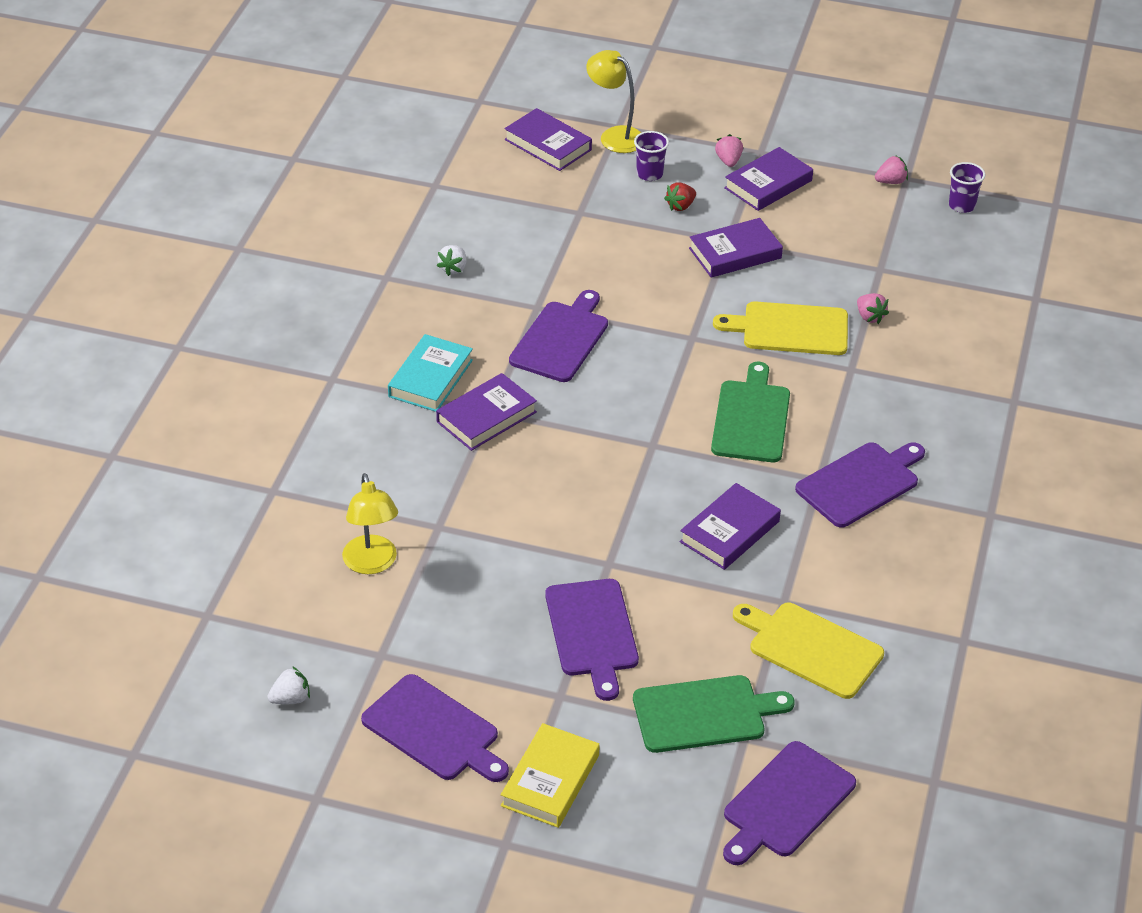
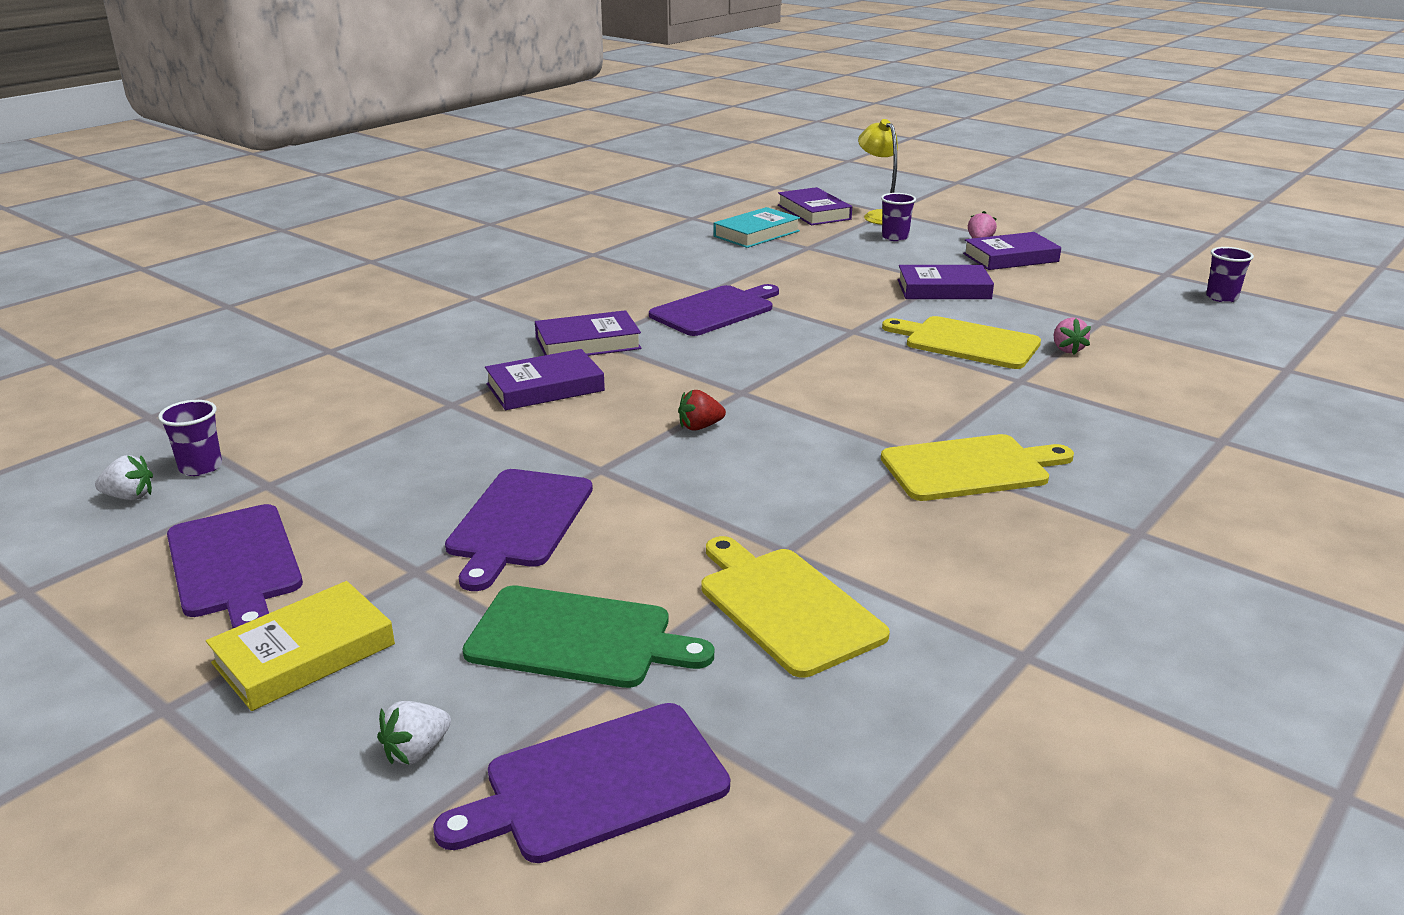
camera: 25 degrees right, 15 degrees down
(311, 654) = (200, 467): none -> purple cup
(372, 564) = (352, 415): yellow lamp -> none
(430, 378) = (563, 312): turquoise book -> turquoise book (756, 234)
(453, 268) = (658, 258): white strawberry -> white strawberry (417, 751)
(680, 206) = (910, 257): red strawberry -> red strawberry (700, 427)
(729, 531) = (769, 474): purple book -> purple book (545, 387)
(751, 418) = (872, 394): green cutting board -> none
(861, 483) = (970, 468): purple cutting board -> yellow cutting board
(891, 181) = (1146, 273): pink strawberry -> none

